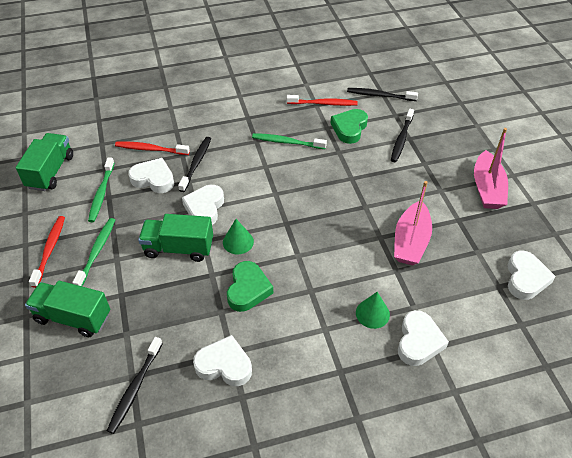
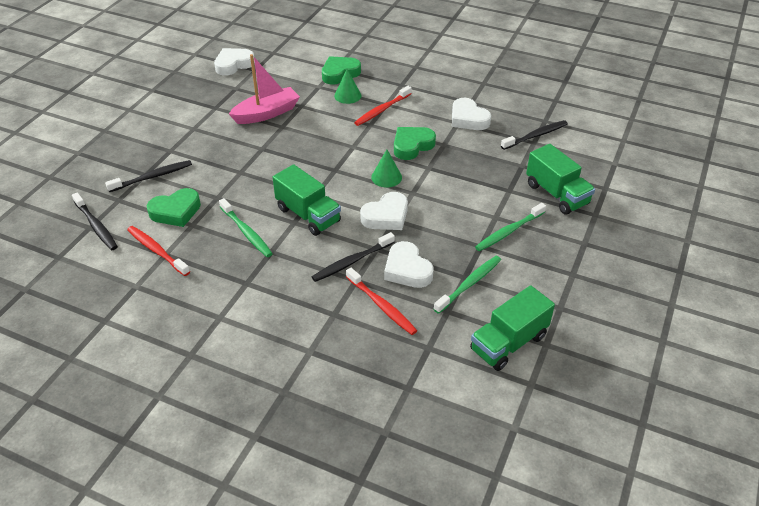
camera: 140 degrees left, 5 degrees down
(50, 250) = (551, 256): red toothbrush -> red toothbrush (382, 110)
(179, 248) = (437, 197): green truck -> green truck (308, 215)
(418, 341) = (340, 73): white heart -> green heart
(487, 188) = (162, 112): pink boat -> none

